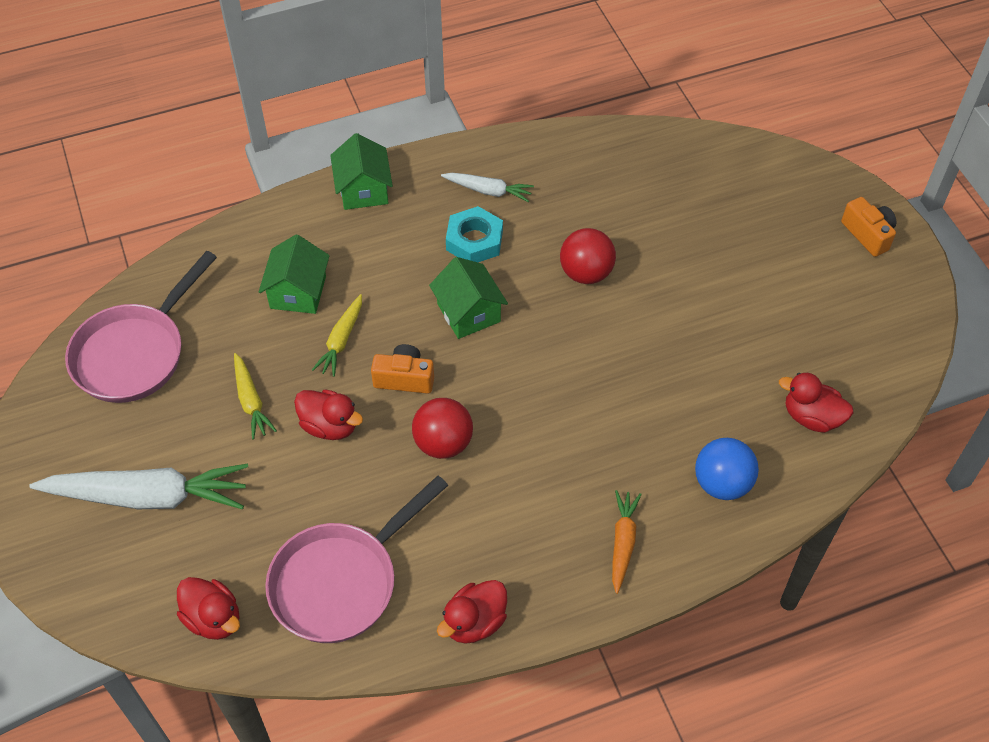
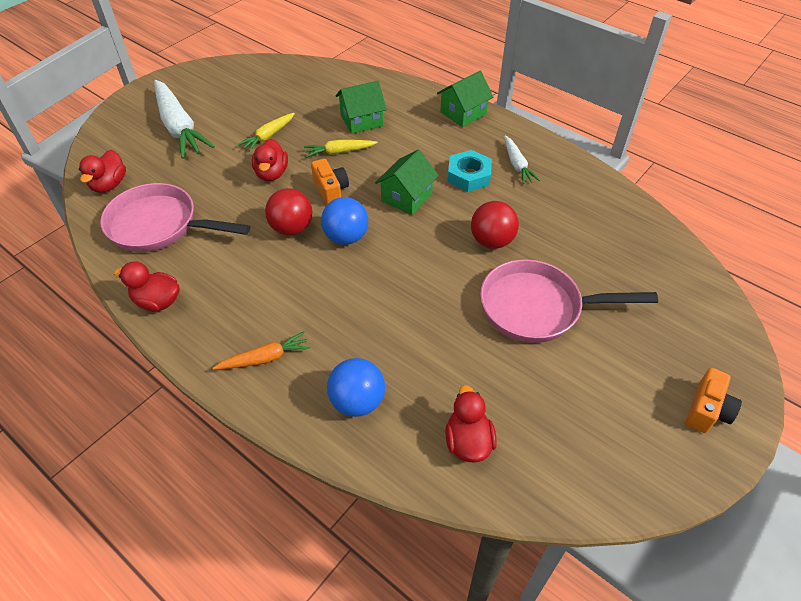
camera: 60 degrees right, 5 degrees down
(134, 353) = (271, 83): pink pan -> pink pan (537, 307)
(493, 397) = (346, 237): none -> blue ball

